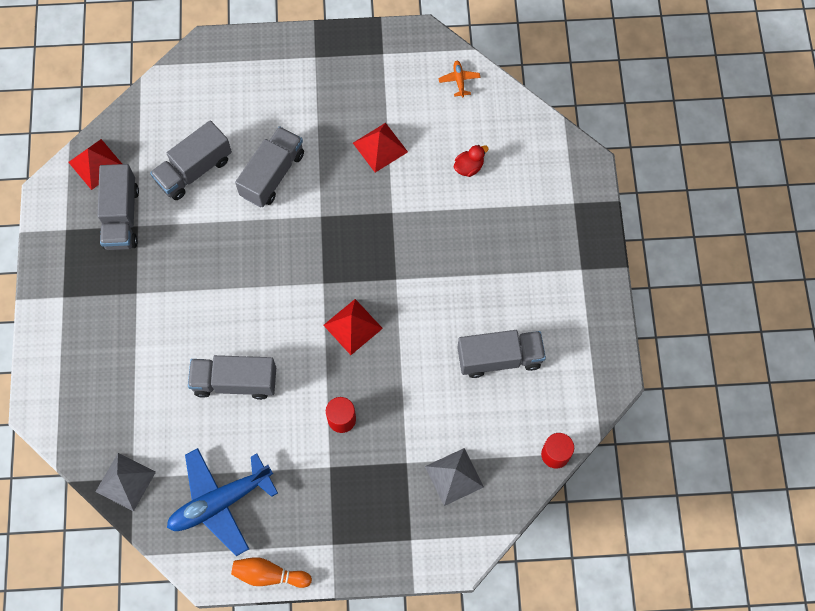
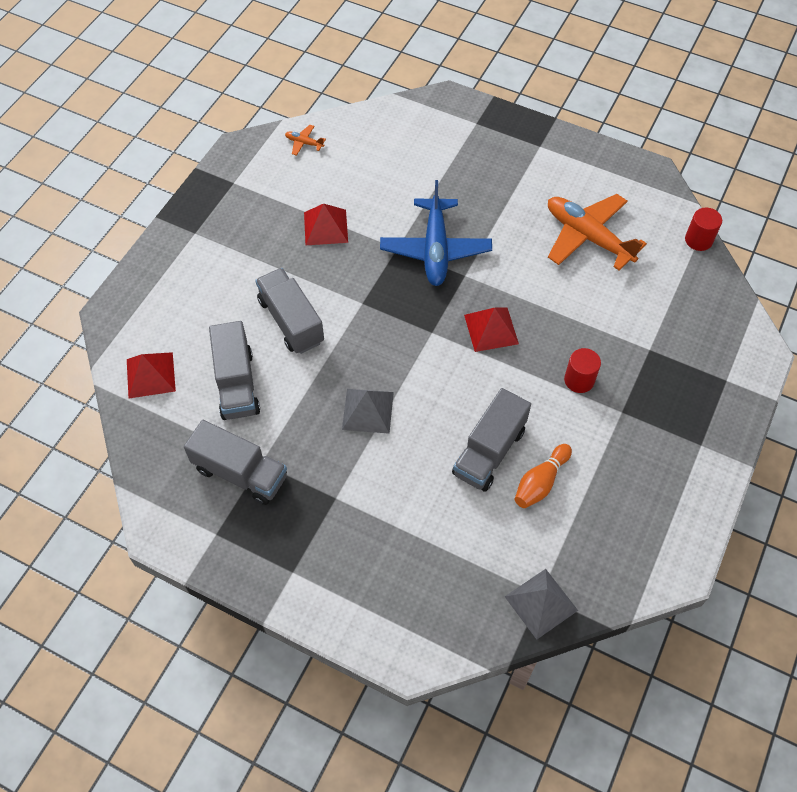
camera: 60 degrees left, 10 degrees down
(96, 164) = (162, 470): red pyramid -> red pyramid (151, 375)
(220, 502) = (609, 522): blue plane -> blue plane (435, 249)
(269, 575) = (707, 513): orange bowling pin -> orange bowling pin (540, 482)
(454, 476) = (682, 320): grey pyramid -> grey pyramid (367, 410)
(469, 167) = (392, 175): red duck -> none
(499, 358) = (588, 237): grey truck -> orange plane

